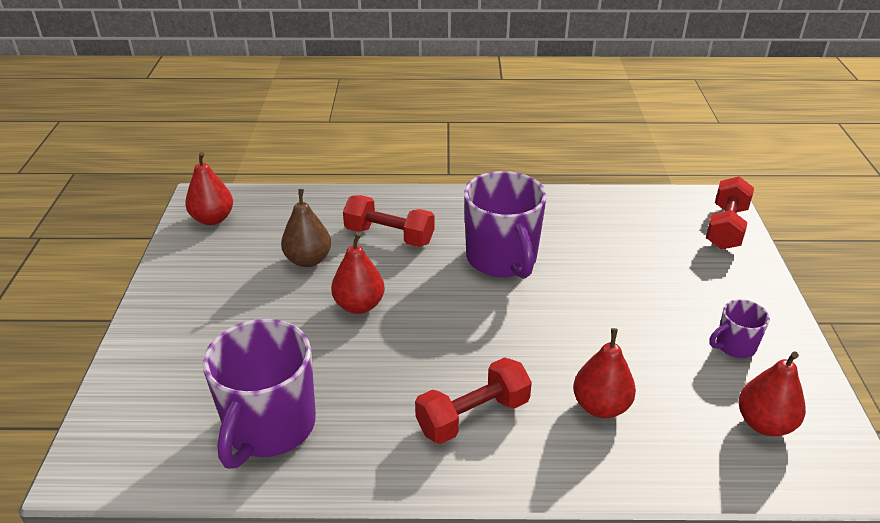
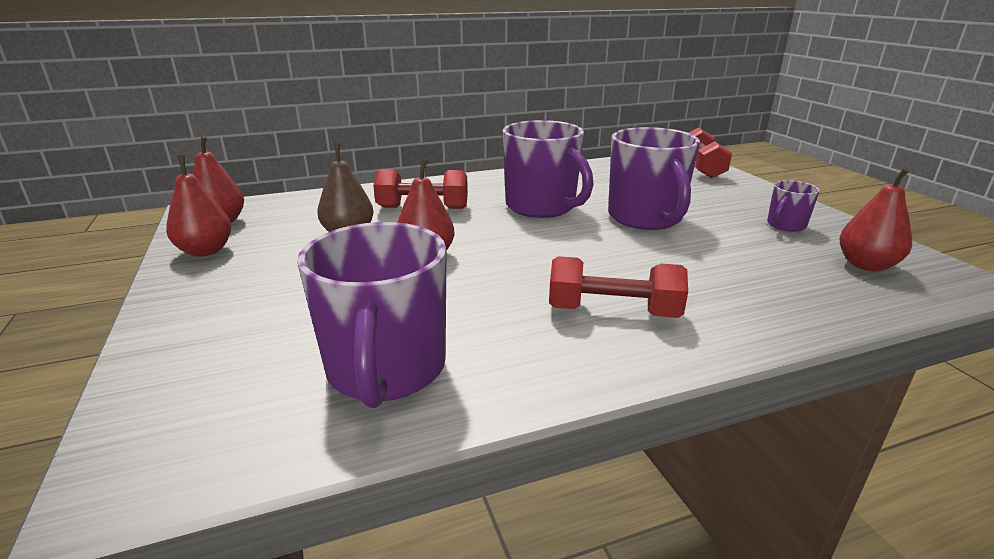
camera: 20 degrees left, 10 degrees down
(473, 416) = (613, 311): red dumbbell -> red dumbbell turned 60 degrees clockwise
(594, 300) = (646, 218): none -> purple mug
(601, 406) = (724, 281): red pear -> red pear (206, 251)

